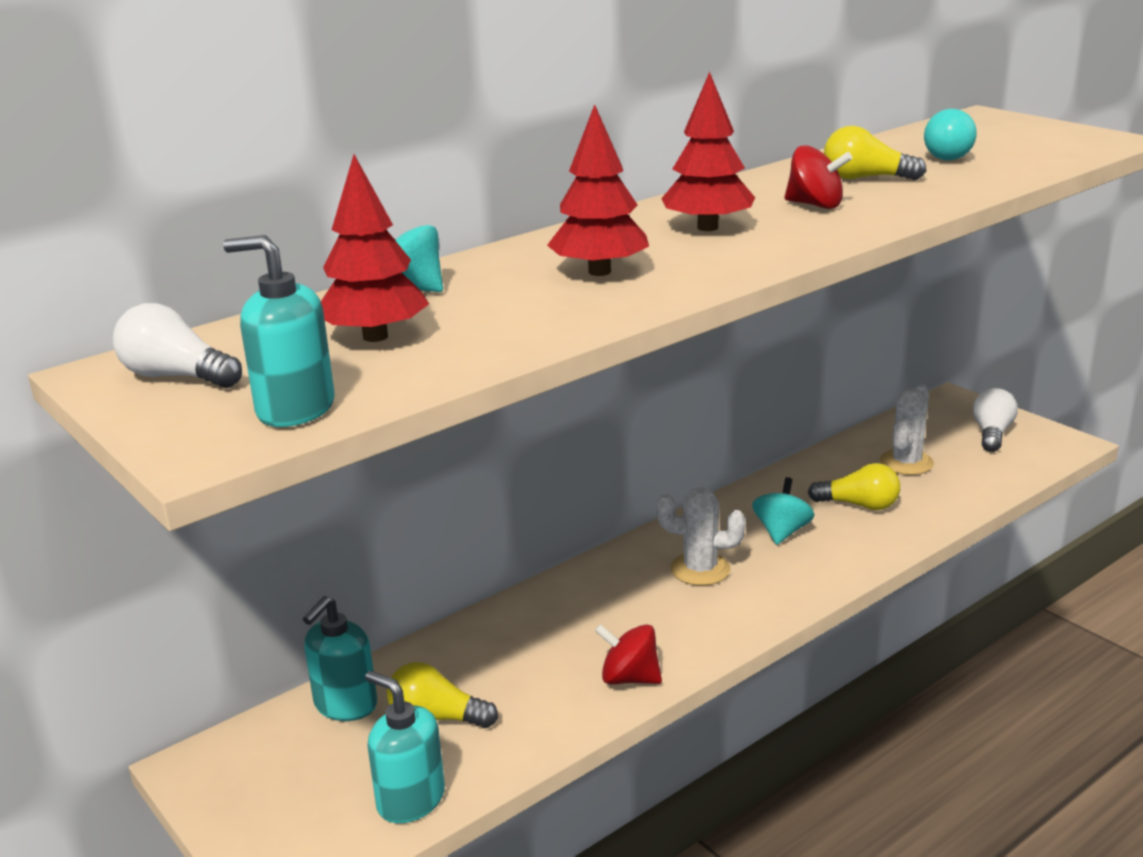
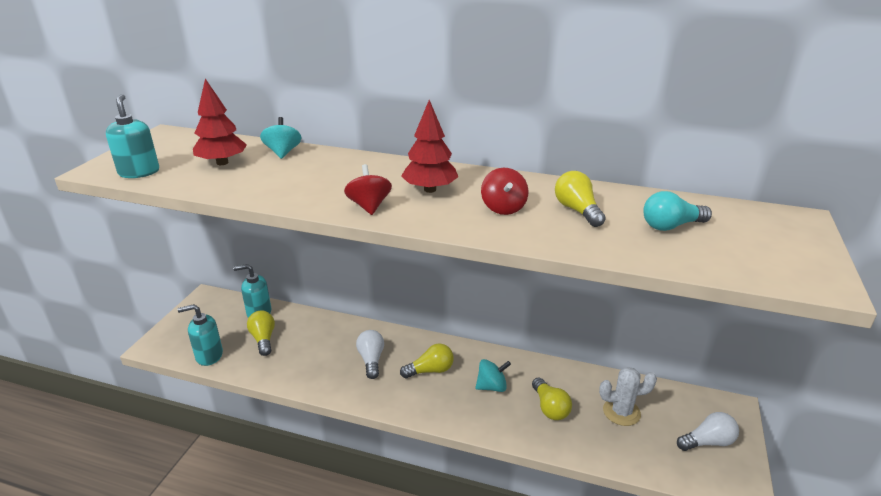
camera: 55 degrees right, 5 degrees up
(176, 376) = (164, 144): white light bulb -> white light bulb (371, 360)
(410, 800) = (209, 355): turquoise soap dispenser -> turquoise soap dispenser turned 105 degrees counterclockwise
(599, 272) = (336, 182): red tree -> none
(629, 678) = (323, 382): red spinning top -> red spinning top (369, 206)
(700, 569) = (430, 370): white cactus -> yellow light bulb

